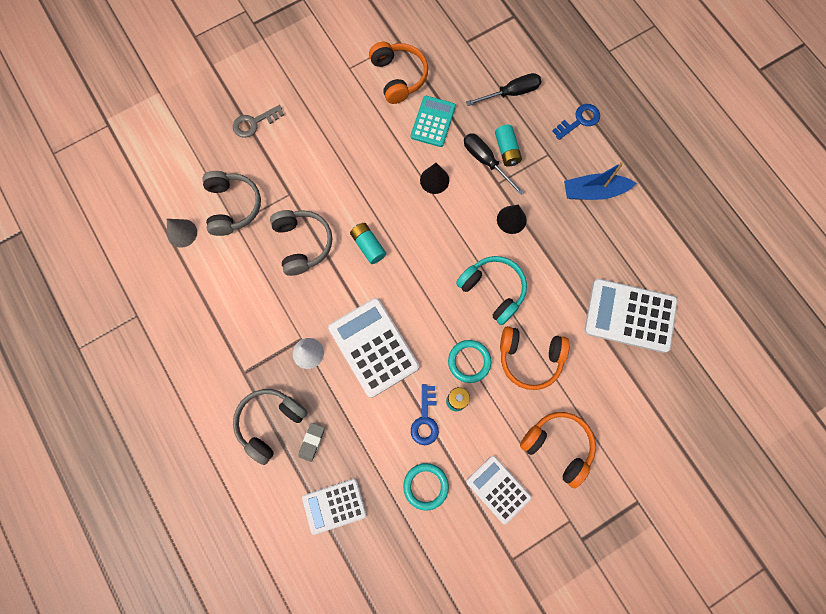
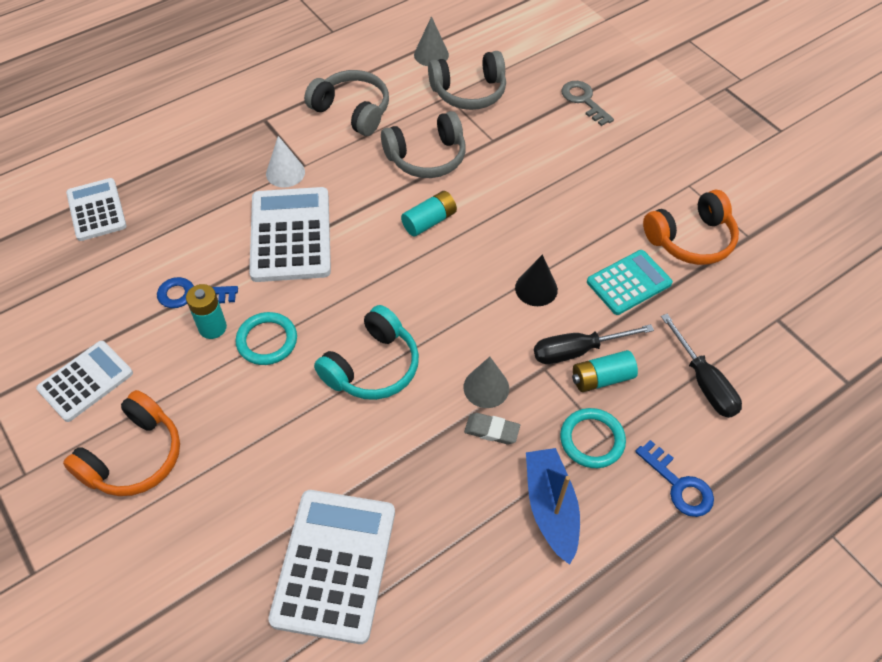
camera: 85 degrees right, 20 degrees down
(270, 423) = (203, 146): grey headphones -> grey headphones (352, 111)
(312, 442) = (176, 184): grey eraser -> grey eraser (491, 430)
(373, 347) = (291, 235): white calculator -> white calculator turned 60 degrees counterclockwise
(425, 486) = (104, 299): turquoise ring -> turquoise ring (592, 440)
(433, 121) = (629, 283): turquoise calculator -> turquoise calculator turned 45 degrees counterclockwise
(485, 161) = (577, 351): black screwdriver -> black screwdriver turned 150 degrees counterclockwise
(511, 219) = (486, 387): black cone -> grey cone
(530, 358) = (268, 417): orange headphones -> none

